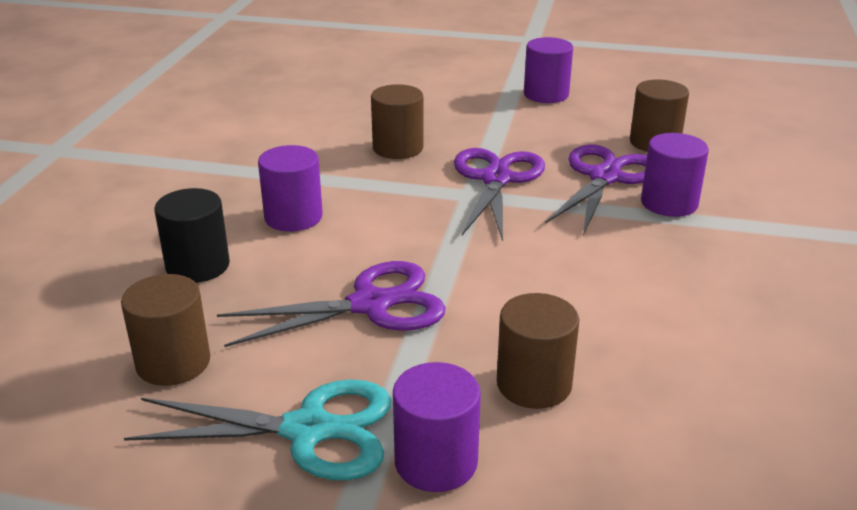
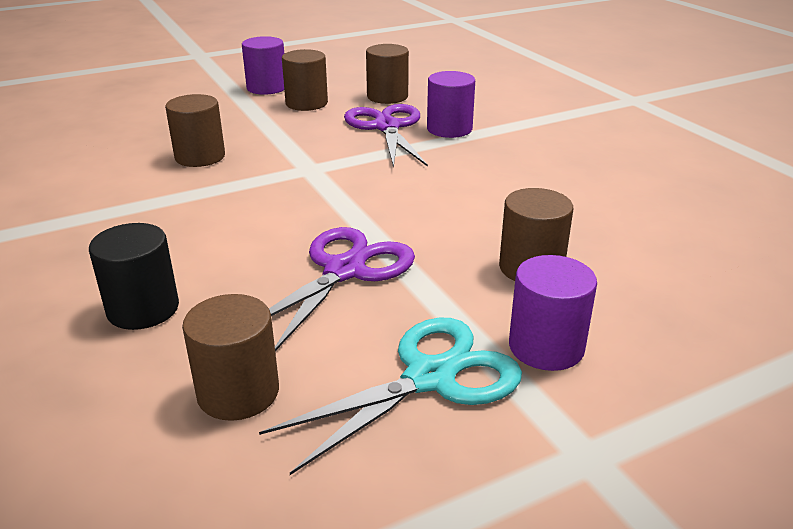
camera: 40 degrees left, 0 degrees up
(293, 217) = (181, 237): purple cylinder -> none
(496, 179) = (312, 153): purple scissors -> none
(561, 124) = (306, 103): none -> brown cylinder

